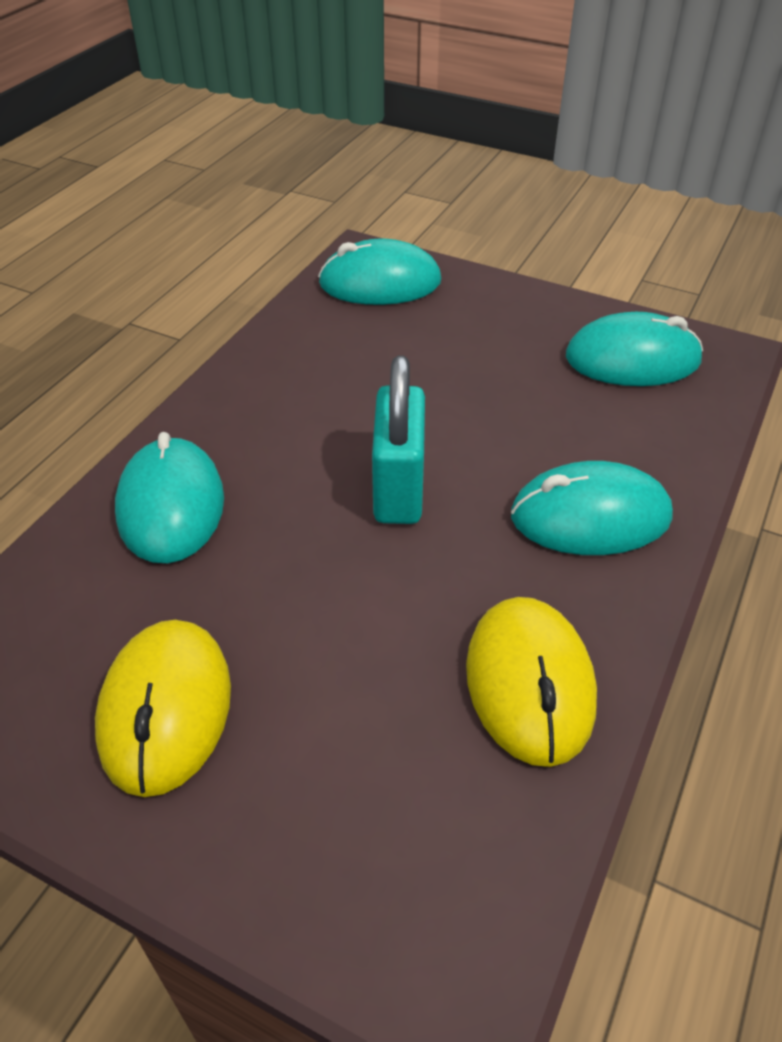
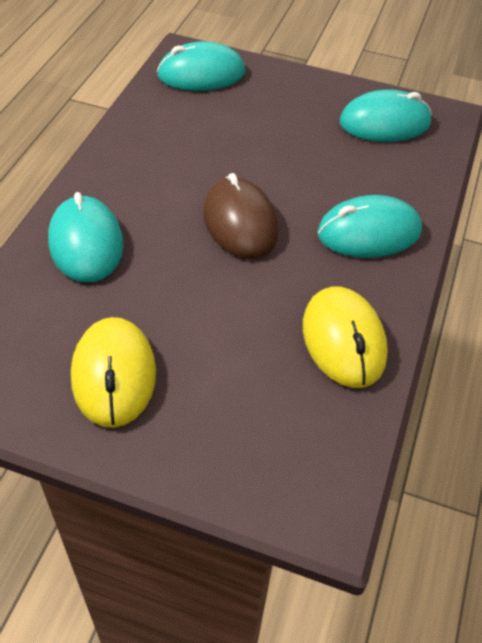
camera: 10 degrees left, 5 degrees up
(399, 489) = (240, 222): turquoise padlock -> brown mouse

